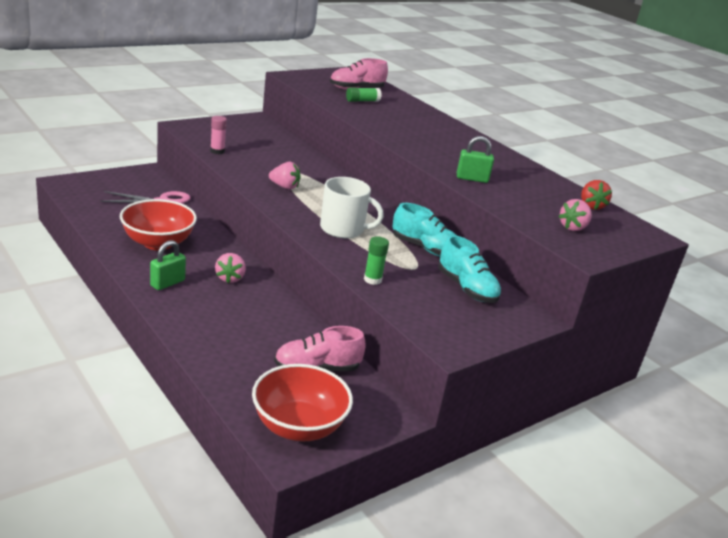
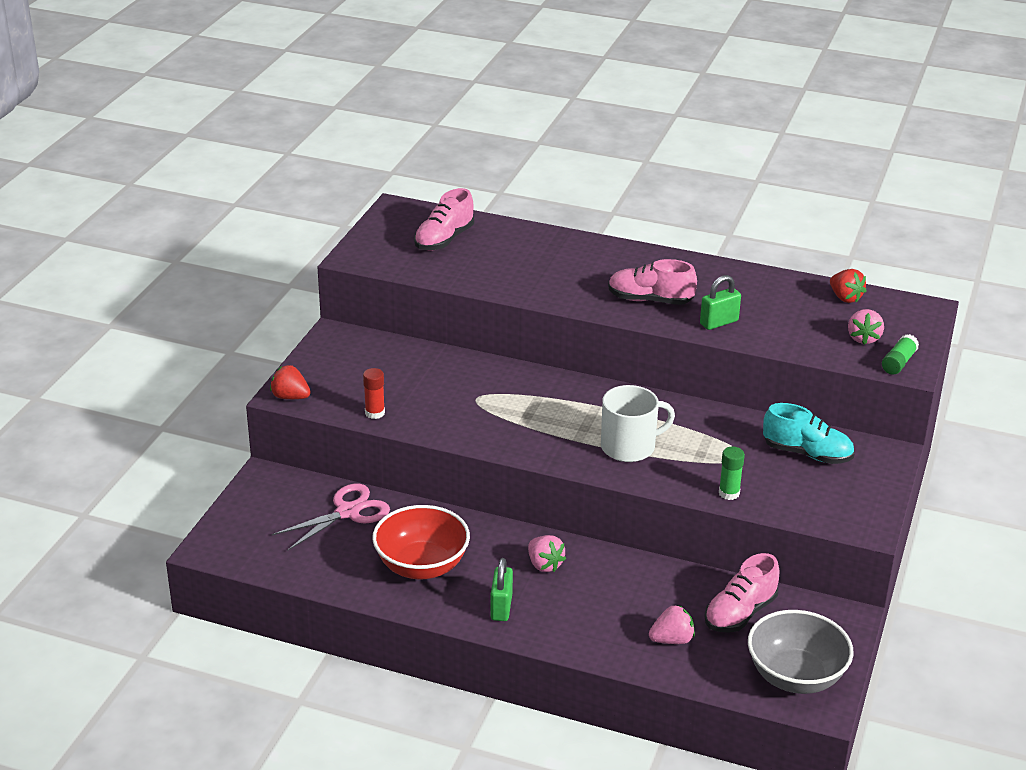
camera: 30 degrees left, 5 degrees up
(185, 128) = (290, 397): none -> red strawberry
(217, 151) = (375, 413): pink glue stick -> red glue stick
(284, 187) = (507, 423): pink strawberry -> pink strawberry (672, 640)
(298, 426) = (795, 676): red bowl -> grey bowl
(362, 101) = (478, 258): green glue stick -> green glue stick (898, 362)
(425, 249) = (722, 426): turquoise shoe -> none
(441, 153) = (650, 300): none -> pink shoe

